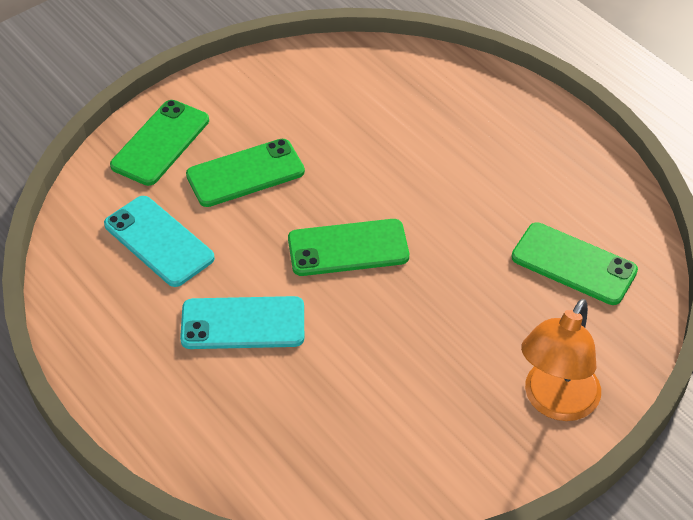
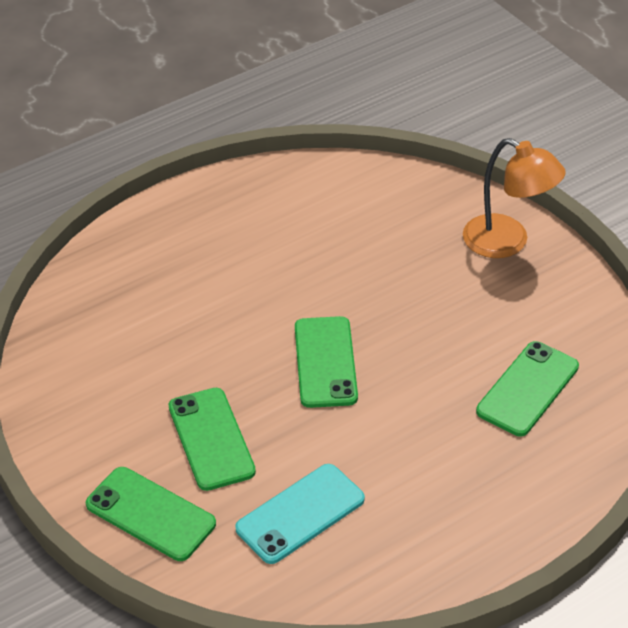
camera: 85 degrees left, 5 degrees down
(243, 323) = (415, 445): turquoise phone -> none
(573, 264) = (359, 214): green phone -> green phone (527, 389)

